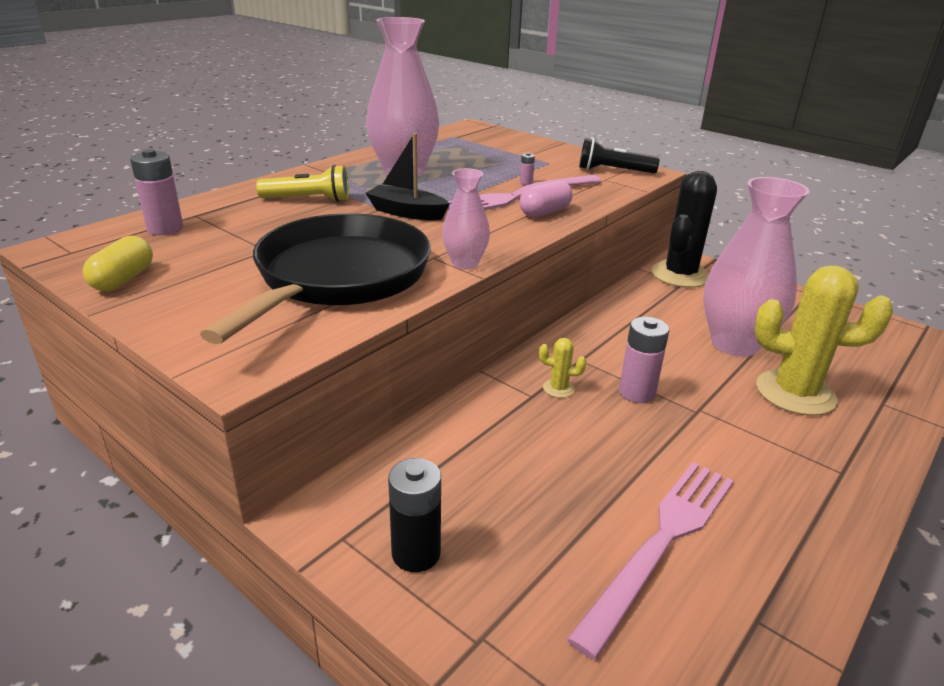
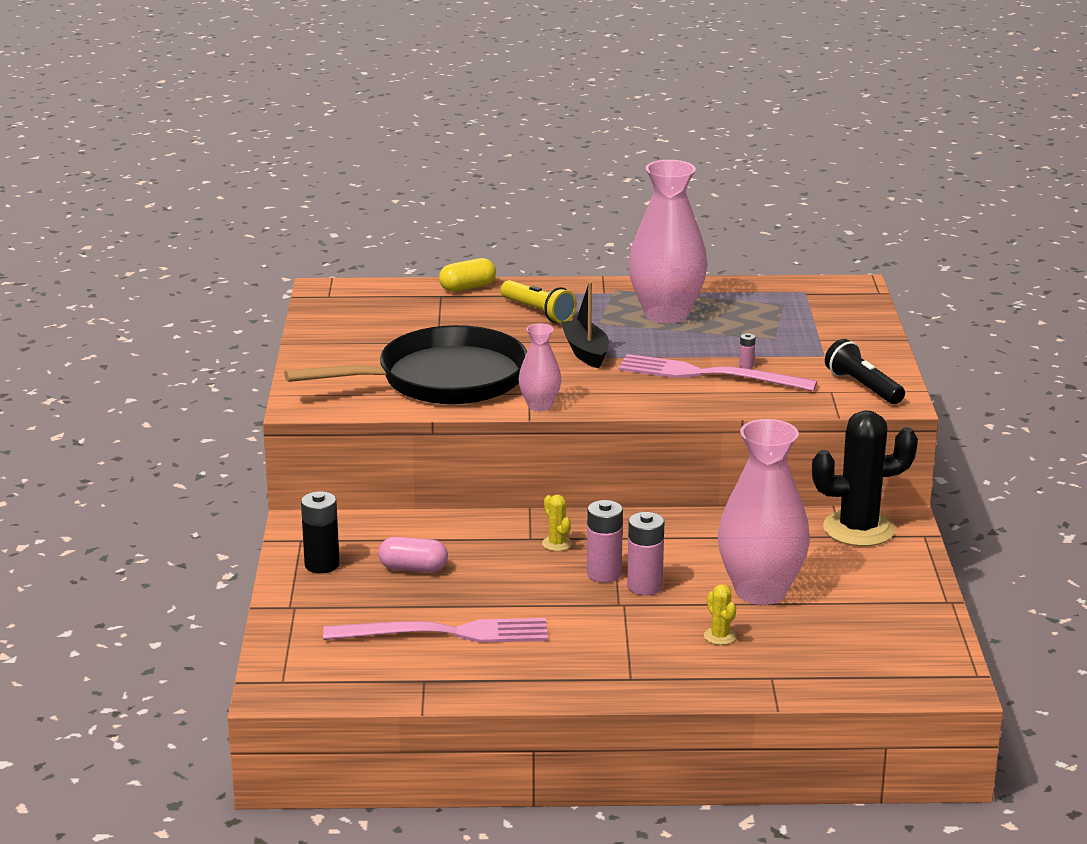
camera: 50 degrees right, 5 degrees down
(123, 279) = (328, 328): yellow capsule -> yellow capsule (467, 287)
(165, 229) = (405, 300): pink battery -> pink battery (644, 586)
(545, 212) = (692, 396): pink capsule -> pink capsule (413, 568)
(795, 393) = (720, 636): yellow cactus -> yellow cactus, size x0.42

